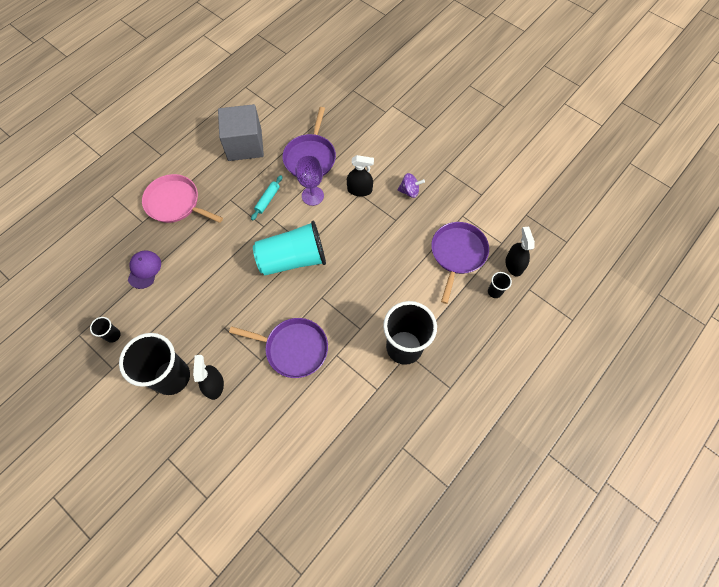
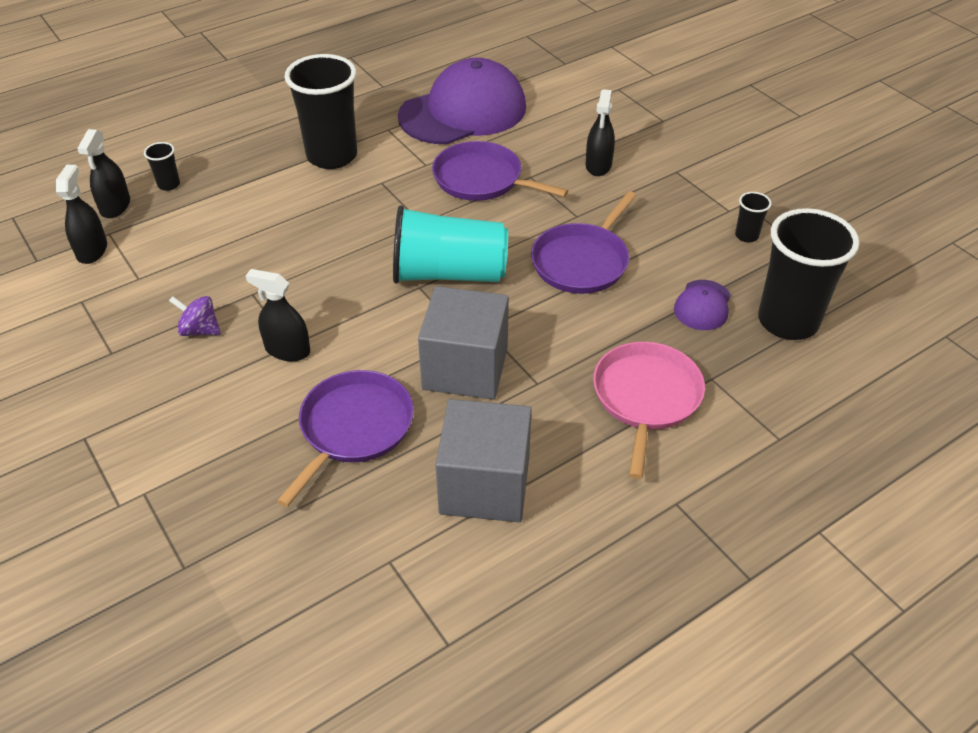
camera: 165 degrees left, 20 degrees down
(172, 377) = (656, 181): black cup -> black cup (788, 321)
(175, 203) = (646, 398): pink pan -> pink pan turned 120 degrees counterclockwise
(267, 200) = (465, 368): turquoise rolling pin -> grey cube
(312, 196) = (378, 358): purple goblet -> none
(327, 427) = (463, 112): none -> purple cap
(457, 254) = (186, 233): purple pan -> purple pan (582, 261)
(501, 228) = (92, 250): none -> black spray bottle

